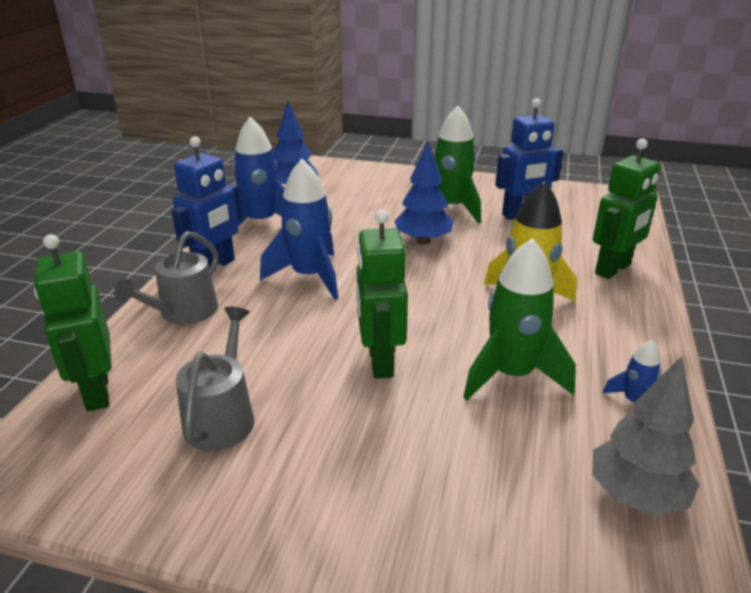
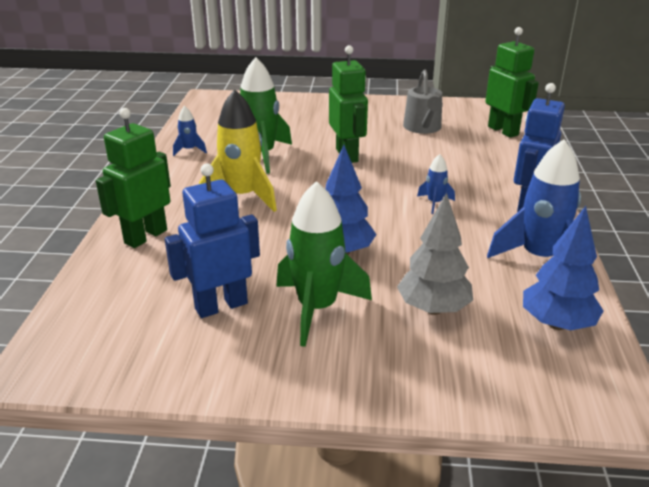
camera: 170 degrees right, 0 degrees up
(184, 312) = (507, 170): grey watering can -> none
(309, 277) = (434, 203): blue rocket -> blue rocket, size x0.48
(636, 495) = (209, 121): grey tree -> grey tree (433, 309)

